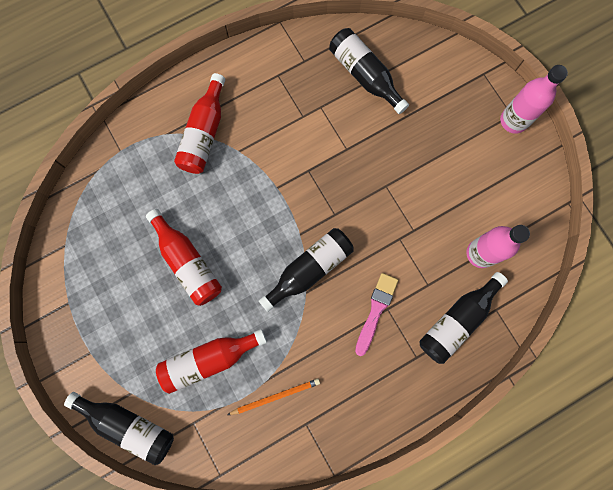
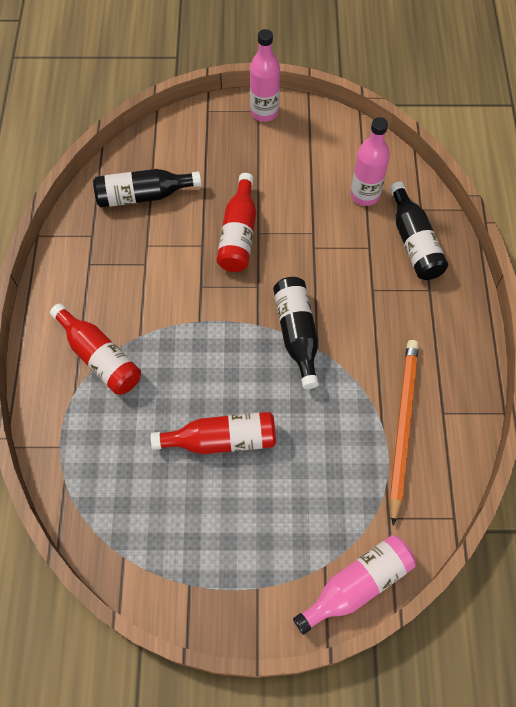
camera: 60 degrees left, 15 degrees down
(128, 425) = (357, 585): black bottle -> pink bottle
(209, 359) = (333, 469): red bottle -> red bottle (238, 234)
(276, 396) = (402, 426): orange pencil -> orange pencil, size x1.82
(376, 310) = (368, 299): pink brush -> none

